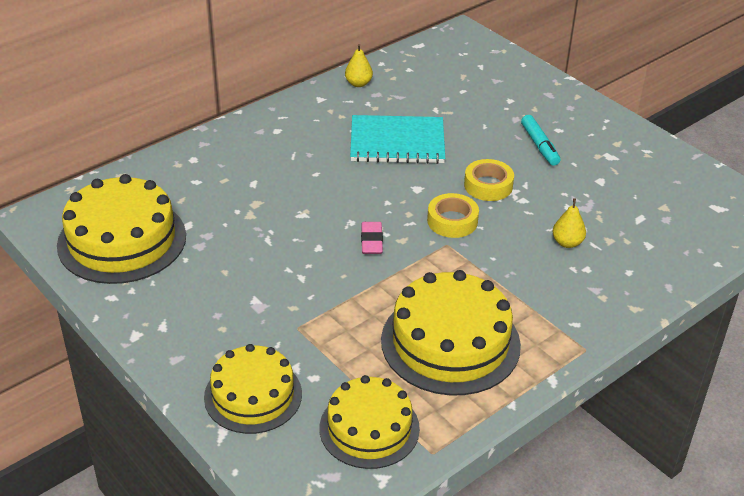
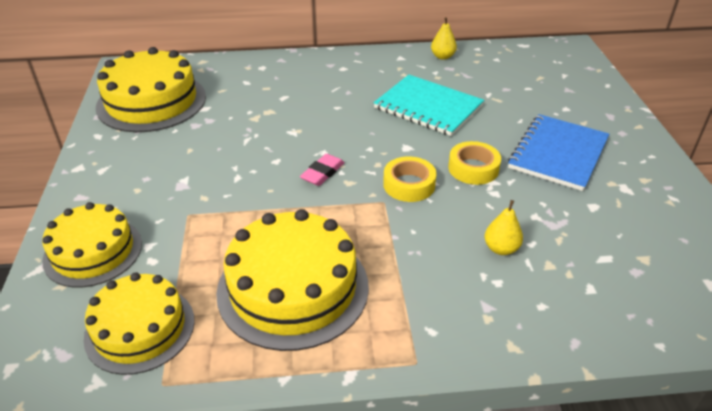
camera: 35 degrees right, 0 degrees up
(539, 145) = (558, 154): turquoise marker -> blue notebook

